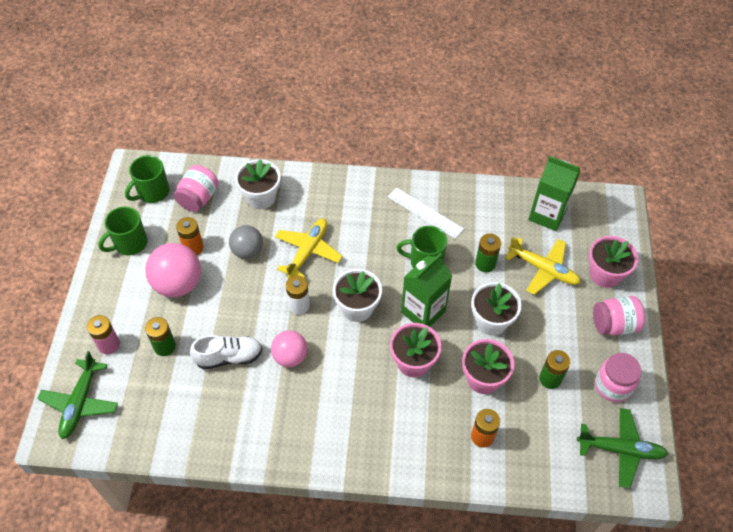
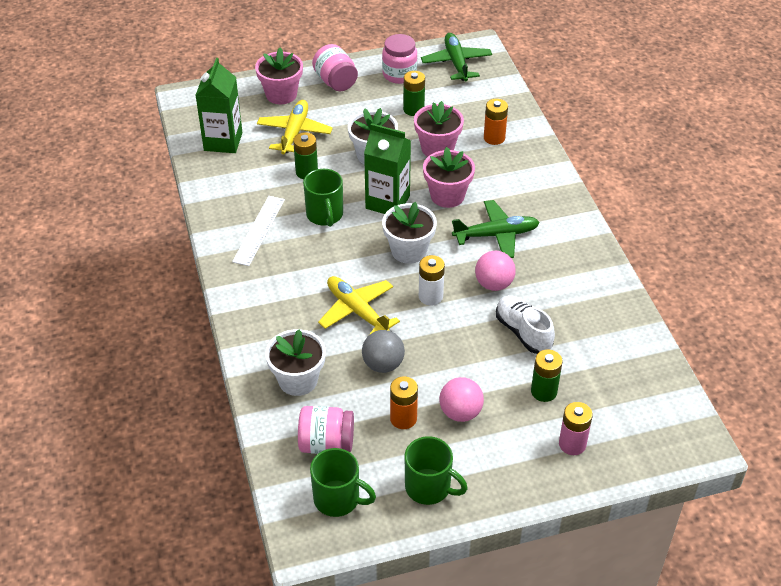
camera: 110 degrees left, 10 degrees down
(80, 403) = (652, 438): green plane -> green plane (496, 235)
(178, 284) = (460, 412): pink ball -> pink ball, size x0.65
(308, 251) = (357, 311): yellow plane -> yellow plane turned 45 degrees clockwise

